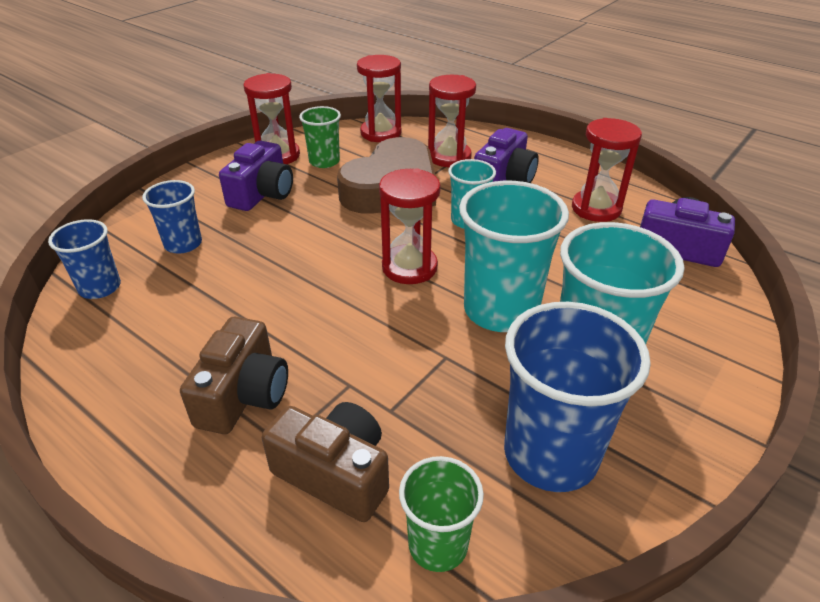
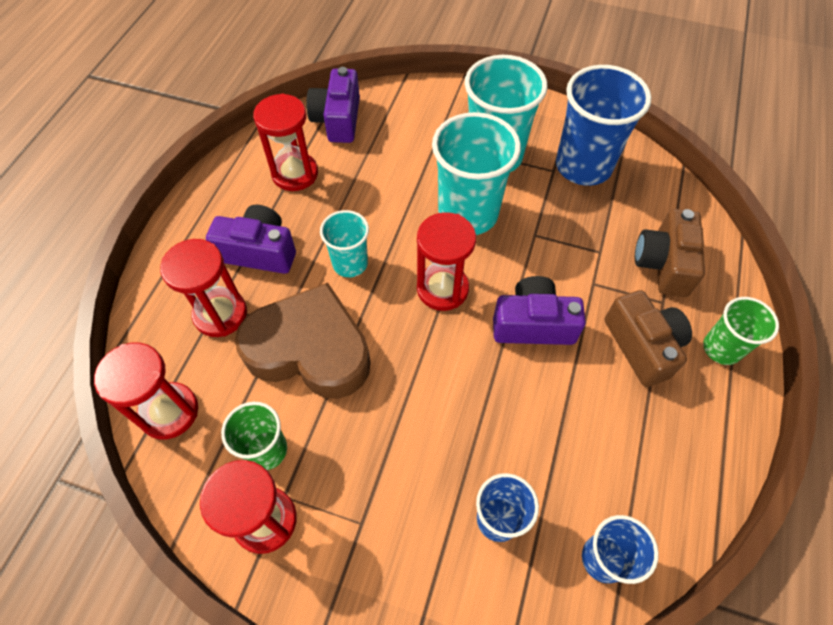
camera: 110 degrees left, 20 degrees up
(244, 395) = (642, 346): brown camera -> brown camera turned 75 degrees clockwise
(262, 194) = (367, 488): purple camera -> purple camera (533, 324)
(438, 544) = (671, 202): green cup -> green cup (721, 348)

